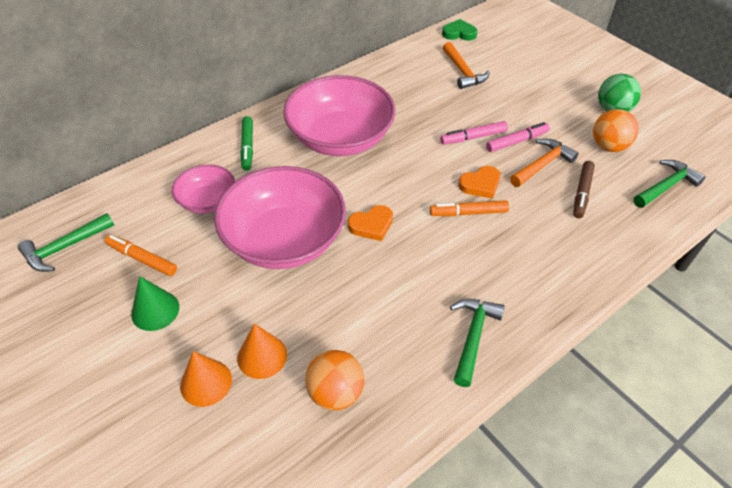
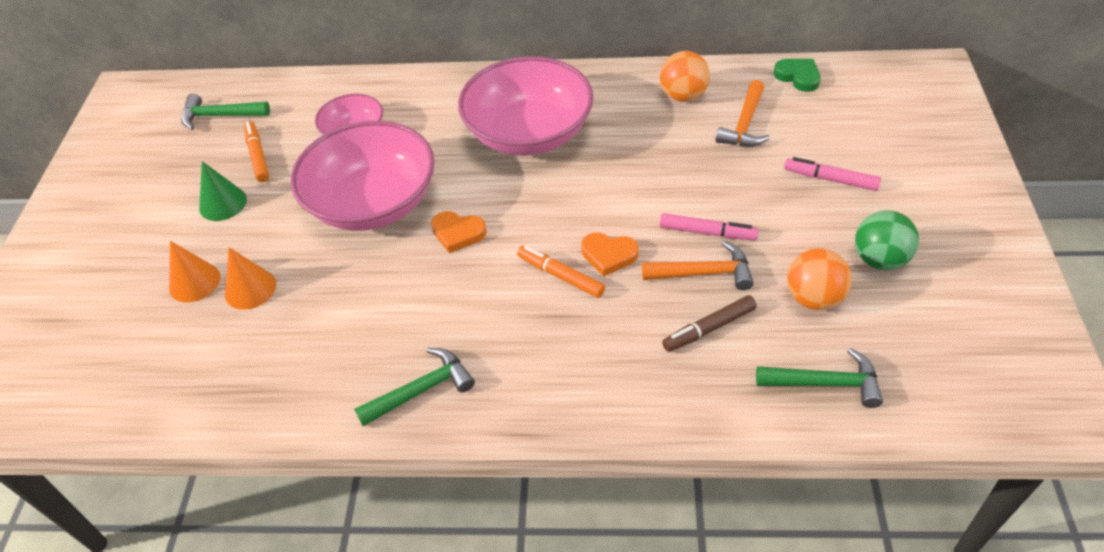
camera: 45 degrees right, 0 degrees up
(247, 147) = (439, 100): green marker -> none
(335, 393) = (265, 355): orange ball -> orange ball (683, 96)
(473, 137) = (664, 202): pink marker -> pink marker (830, 179)

